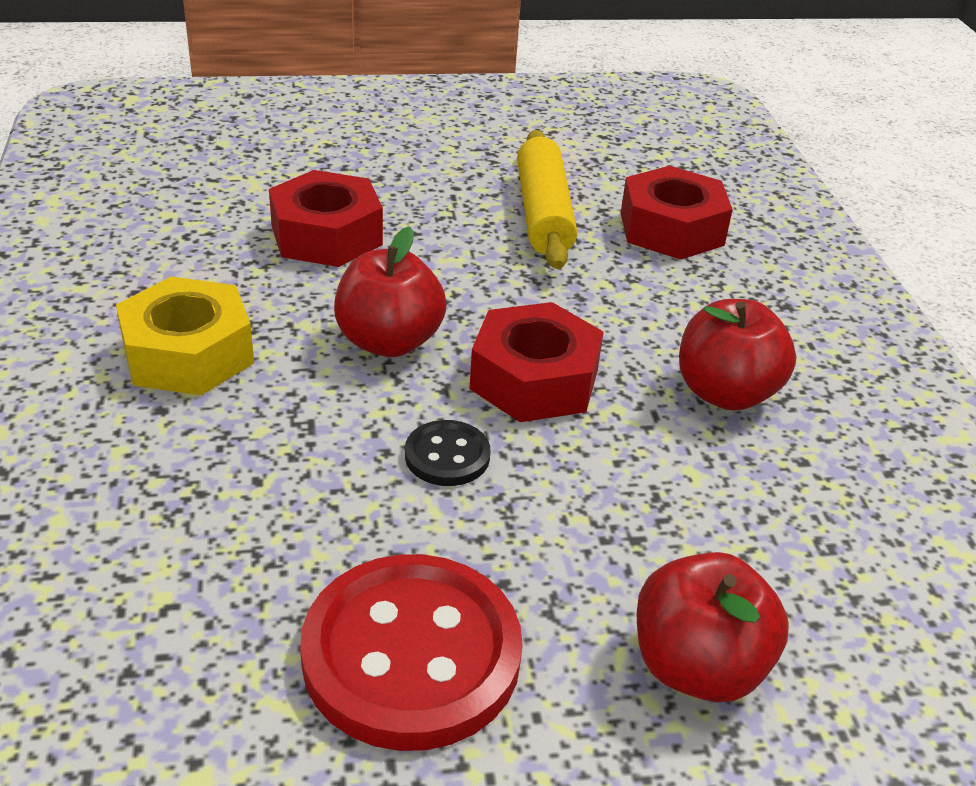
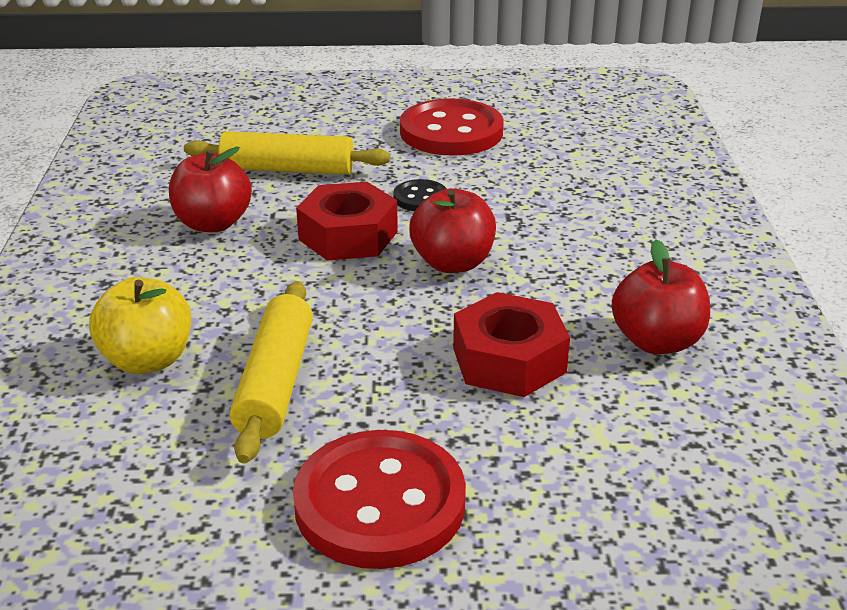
camera: 170 degrees left, 5 degrees down
(188, 354) = (605, 259): yellow nut -> none
(429, 142) = (380, 503): none -> red button
(671, 229) = (148, 360): red nut -> yellow apple
(684, 514) = (287, 169): none -> yellow rolling pin
(697, 666) = (317, 124): red apple -> red apple (656, 341)

